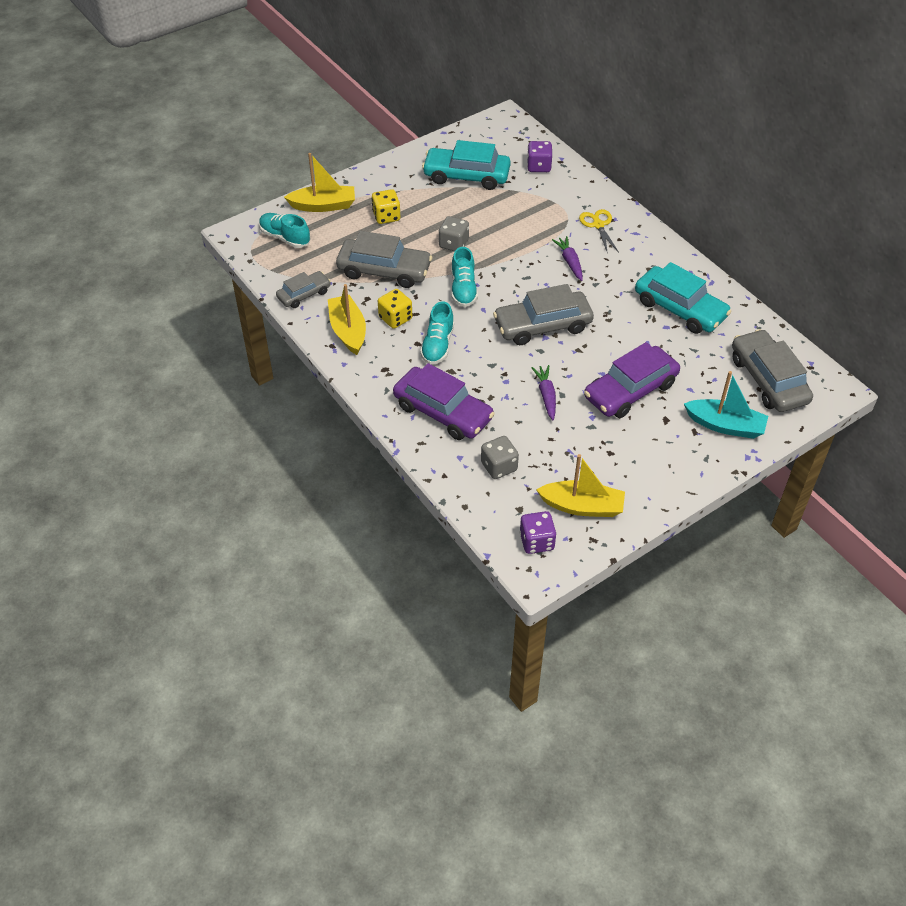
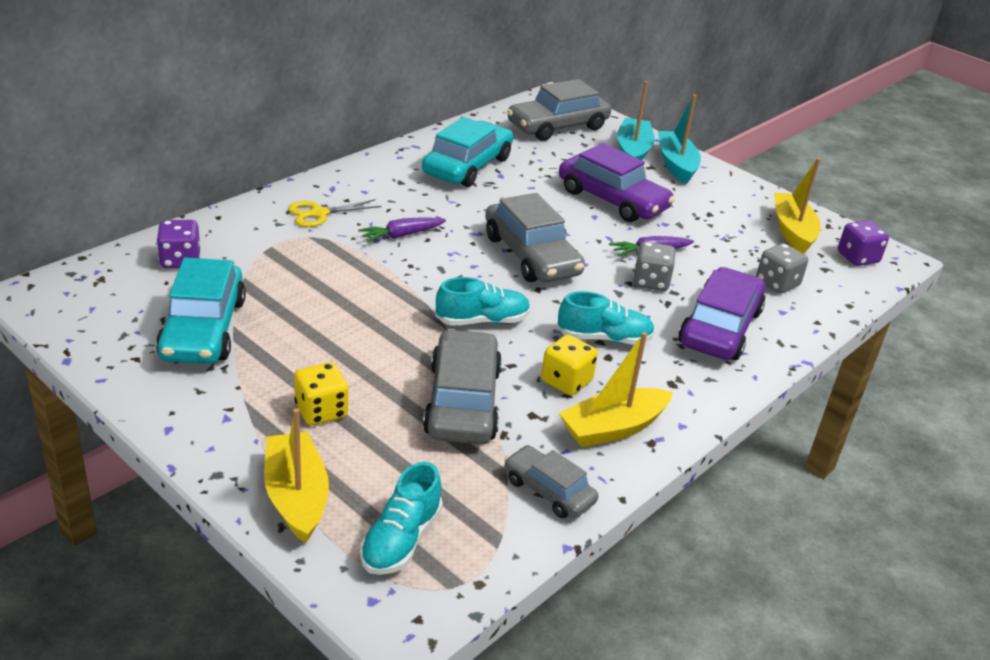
camera: 105 degrees left, 15 degrees down
(453, 244) = (382, 334): grey dice -> grey dice (650, 281)
(702, 452) = (676, 165): none -> turquoise boat

